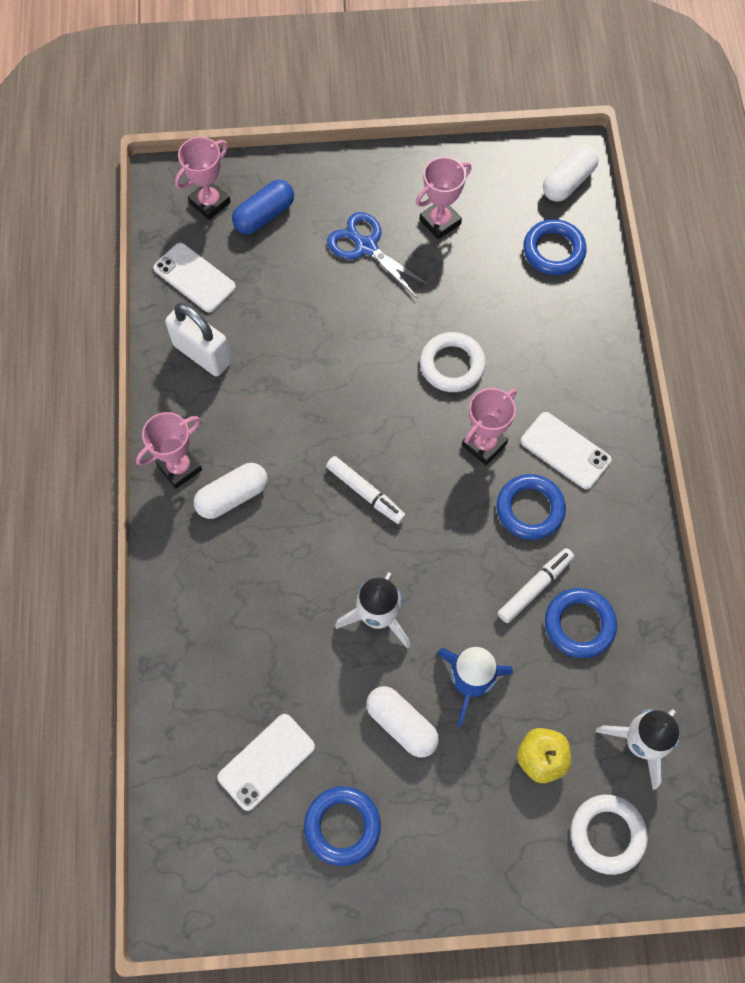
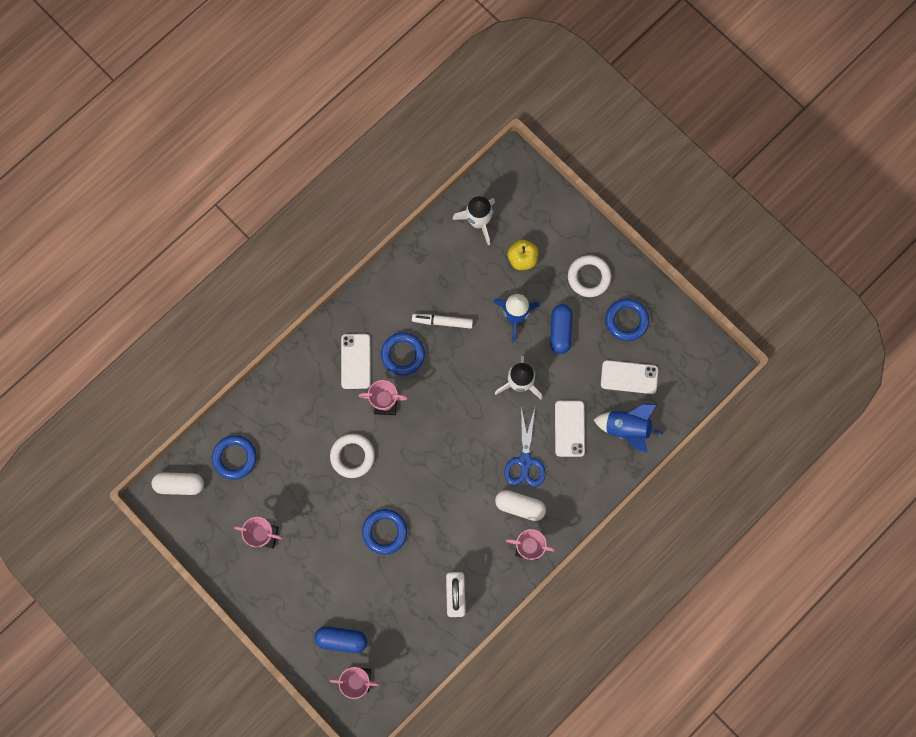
camera: 130 degrees left, 10 degrees up
(194, 278) = (414, 642): white phone -> white phone (569, 428)
(206, 700) = (626, 428): none -> blue rocket
(365, 493) = (462, 441): white marker -> none
(366, 247) = (315, 563): blue scissors -> blue scissors (525, 461)
(401, 724) = (560, 331): white capsule -> blue capsule
(579, 624) = (443, 288): blue ring -> blue ring (385, 532)
(607, 834) = (531, 207): white ring -> white ring (588, 277)

